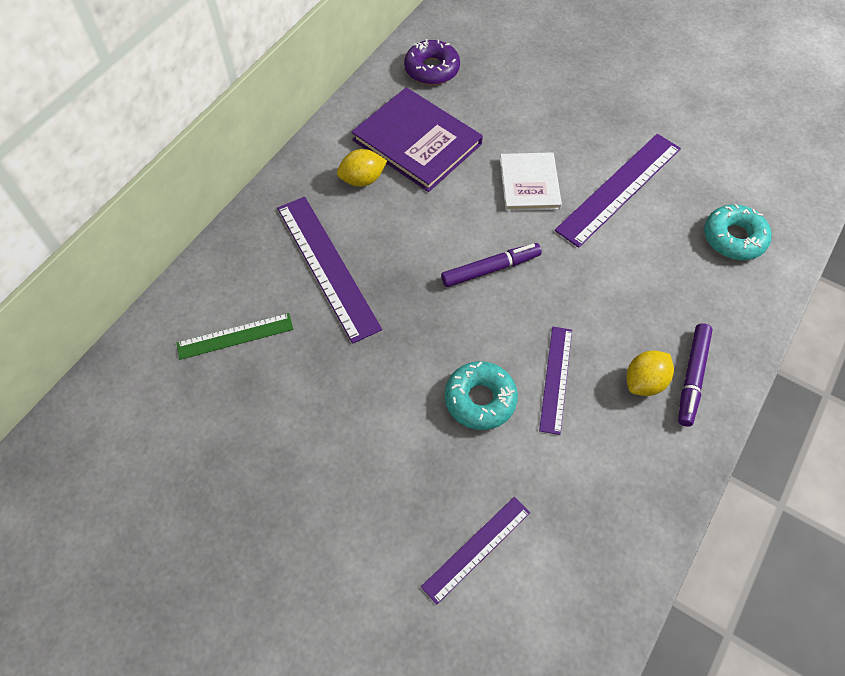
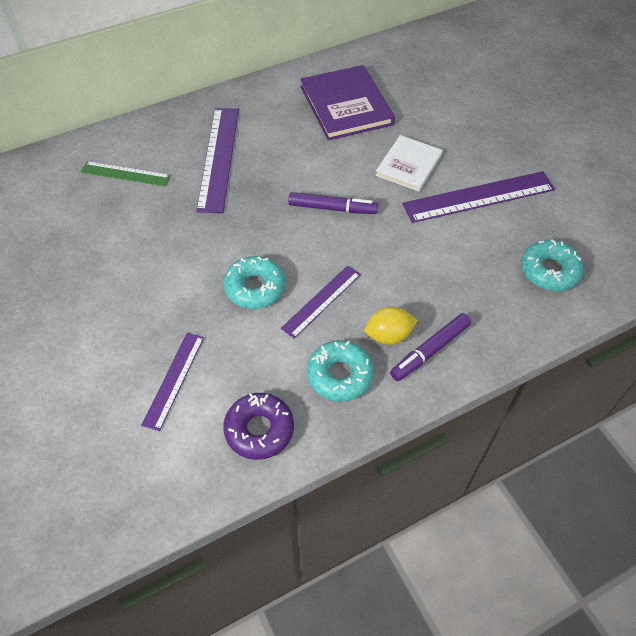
camera: 30 degrees right, 5 degrees down
(362, 180) = (287, 114): yellow lemon -> none
(432, 69) = (396, 63): purple donut -> purple donut (259, 430)
(477, 549) = (174, 380): purple ruler -> purple ruler turned 60 degrees counterclockwise
(631, 450) = (339, 375): none -> turquoise donut

